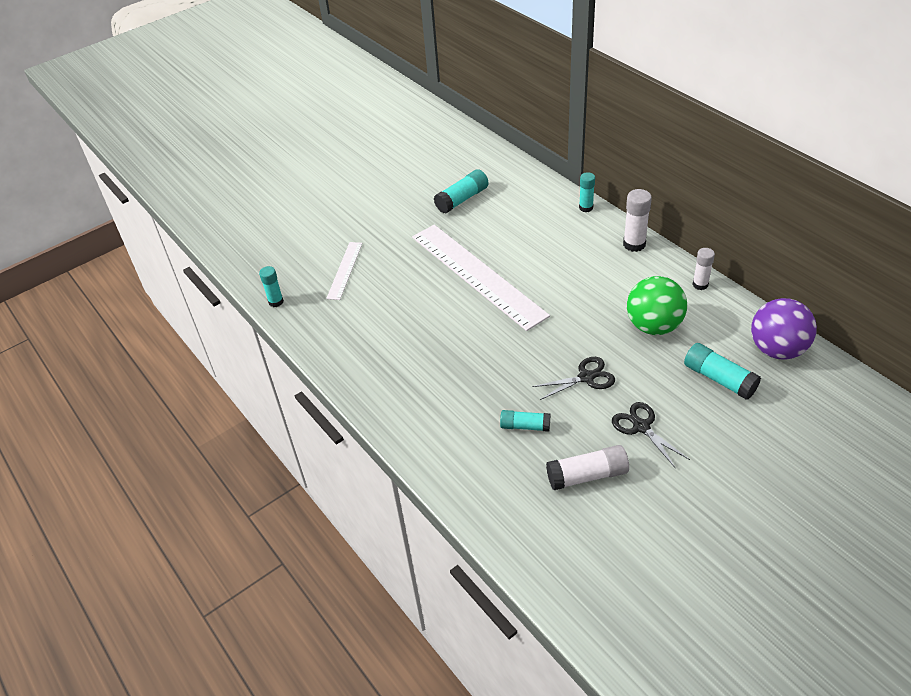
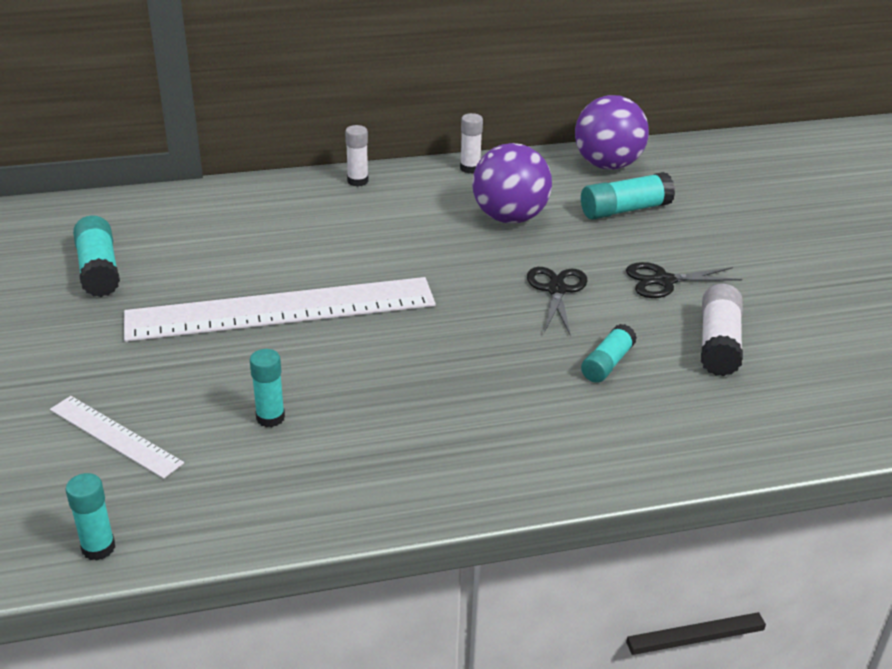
camera: 70 degrees left, 10 degrees down
(586, 207) = (249, 187): turquoise glue stick -> turquoise glue stick (270, 418)
(634, 244) = (357, 181): white glue stick -> white glue stick, size x0.66
(653, 326) = (509, 218): green ball -> purple ball

